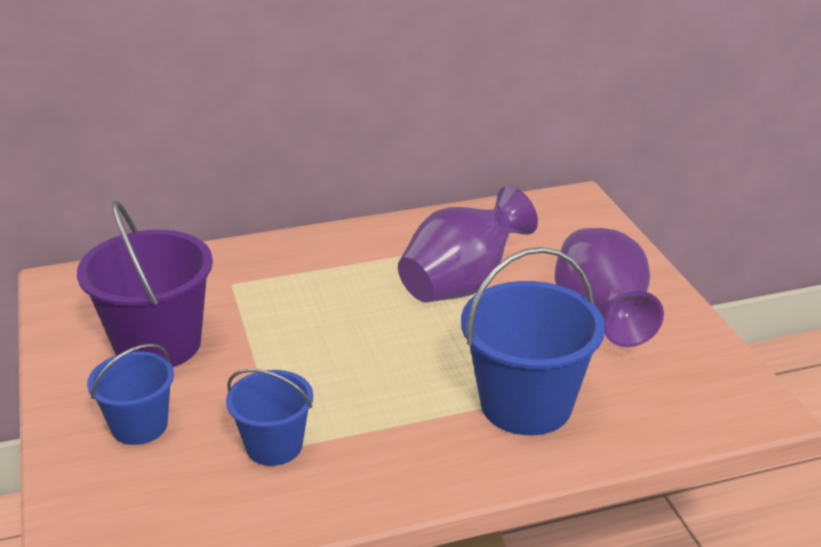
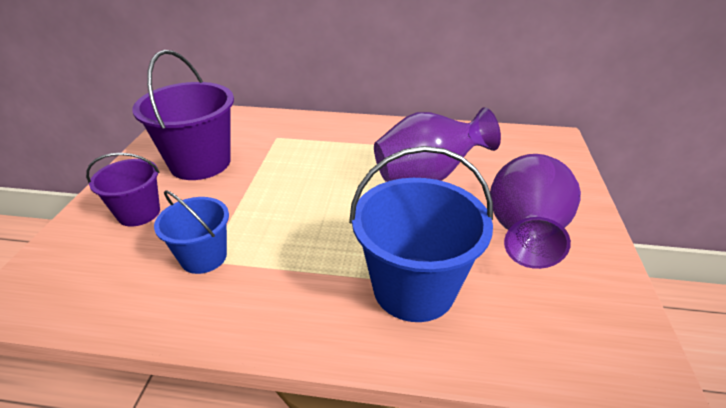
camera: 25 degrees right, 5 degrees up
(139, 426) = (139, 213): blue bucket -> purple bucket

